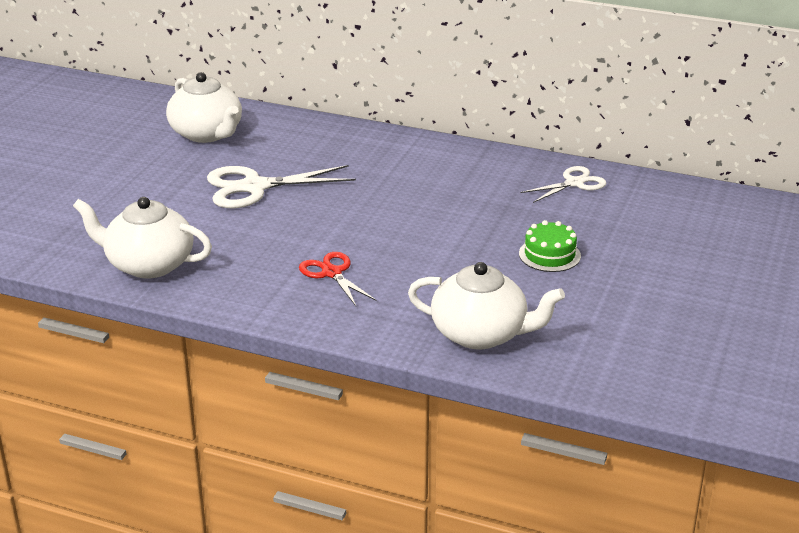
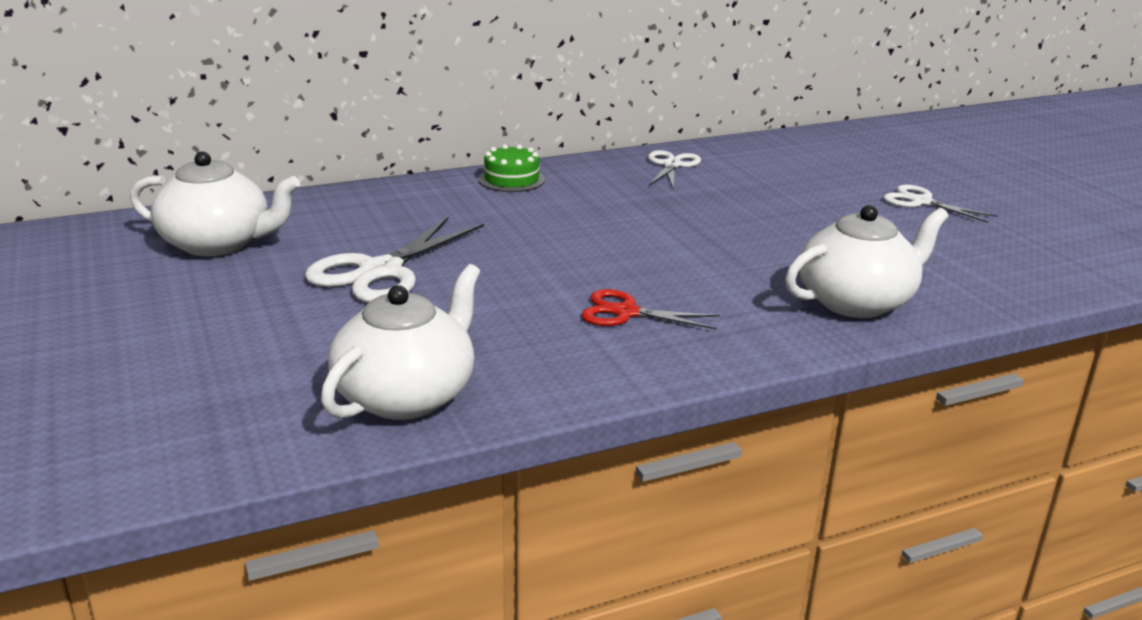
camera: 45 degrees left, 5 degrees down
(148, 264) = (406, 396): white teapot -> white teapot turned 150 degrees clockwise
(549, 255) = (769, 221): green cake -> green cake (511, 179)
(704, 291) = (921, 202): none -> white scissors

